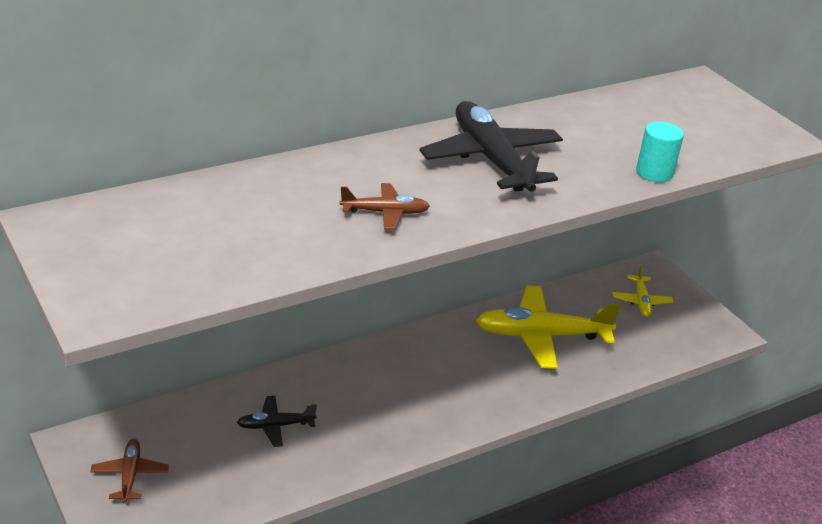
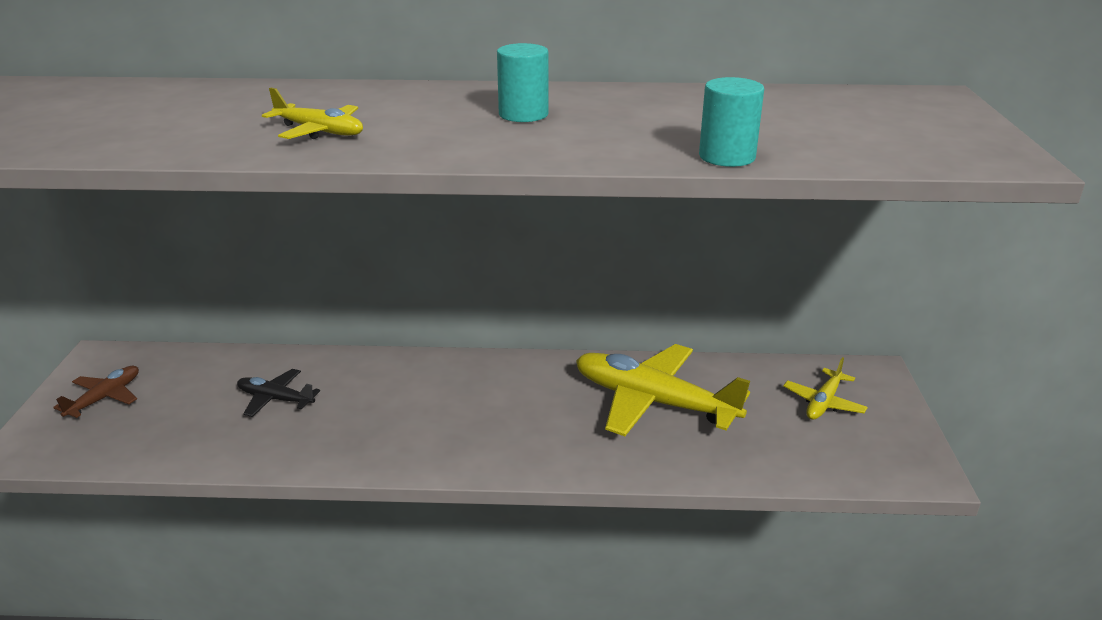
camera: 35 degrees right, 5 degrees down
(385, 212) = (319, 131): brown plane -> yellow plane
(491, 160) = (523, 114): black plane -> turquoise cylinder

